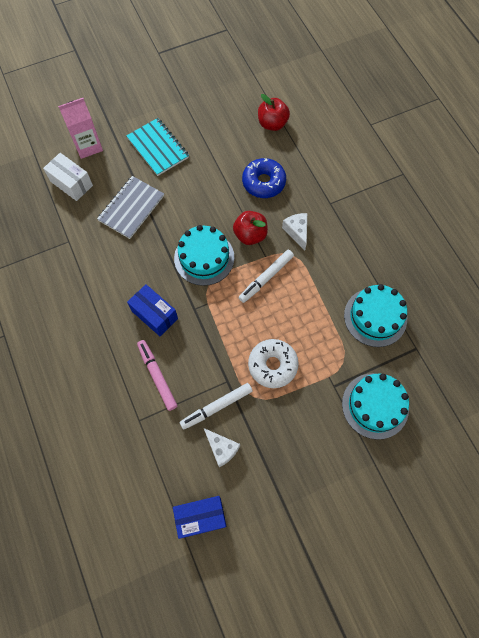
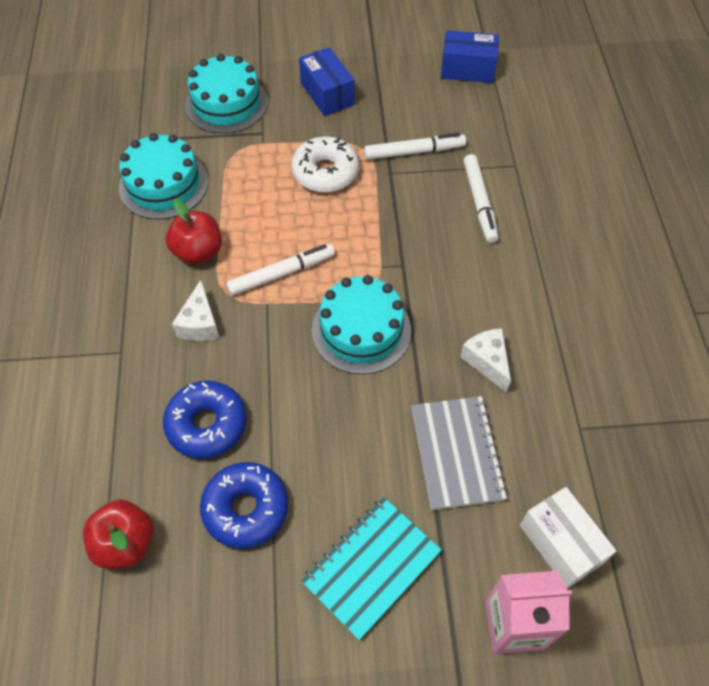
camera: 160 degrees left, 10 degrees down
(131, 208) = (456, 453): grey notebook -> grey notebook turned 60 degrees counterclockwise
(154, 315) = (462, 274): blue box -> blue box (327, 94)
(157, 376) = (479, 202): pink marker -> white marker
(158, 148) = (371, 567): turquoise notebook -> turquoise notebook turned 60 degrees clockwise
(221, 448) = (423, 114): white cheese -> white cheese (487, 362)
(225, 153) = (246, 509): none -> blue donut
(250, 235) = (274, 342): red apple -> red apple (198, 252)

